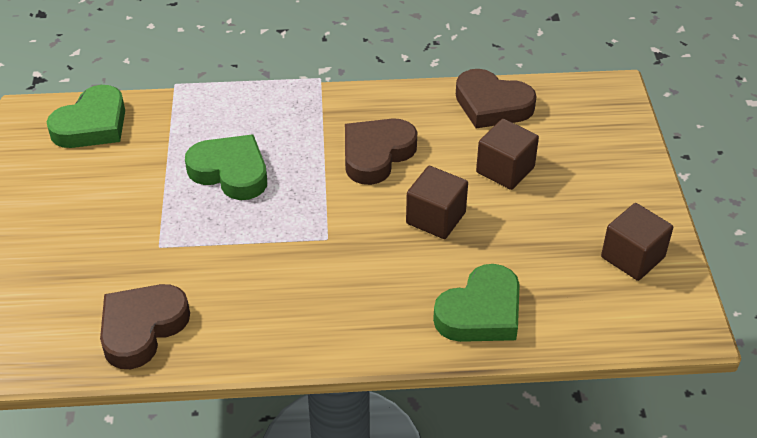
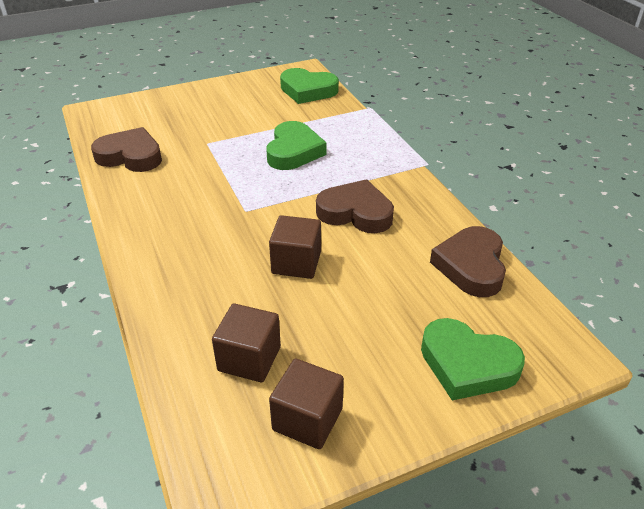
camera: 70 degrees right, 5 degrees down
(481, 312) = (191, 315): green heart -> green heart (467, 364)
(505, 170) = (384, 293): brown cube -> brown cube (249, 359)

